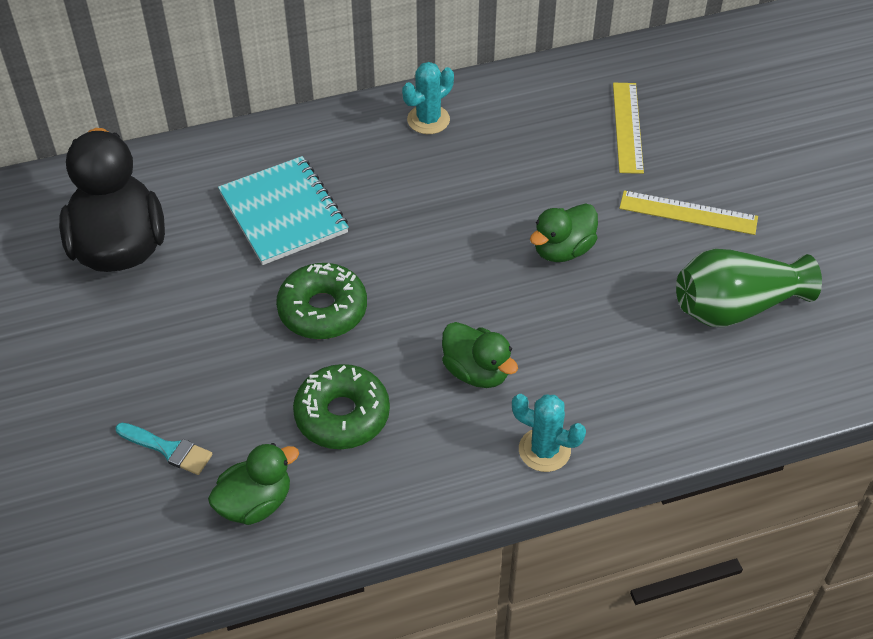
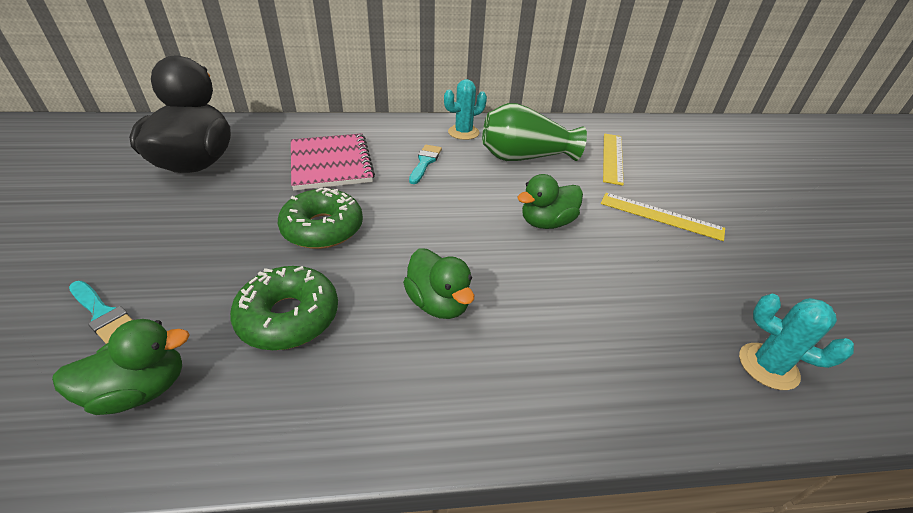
camera: 10 degrees right, 10 degrees down
(283, 213) = (331, 163): turquoise notebook -> pink notebook
(397, 186) = (425, 162): none -> turquoise brush
(544, 450) = (486, 399): turquoise cactus -> turquoise cactus (768, 366)
(735, 307) = (709, 295): green vase -> green vase (525, 157)

